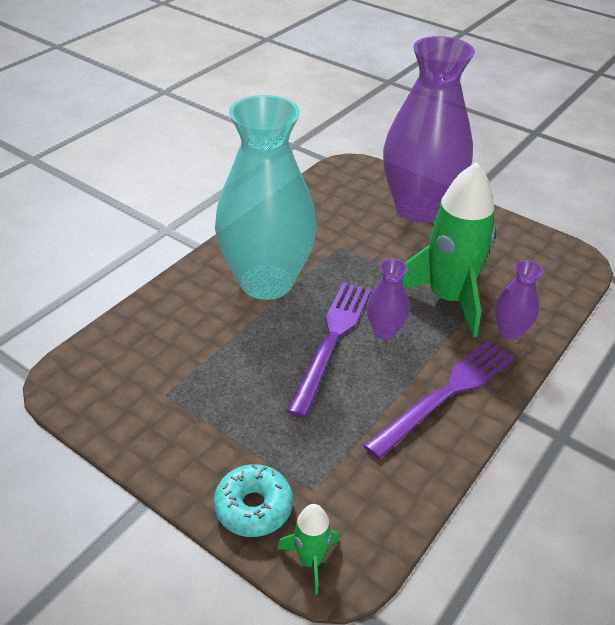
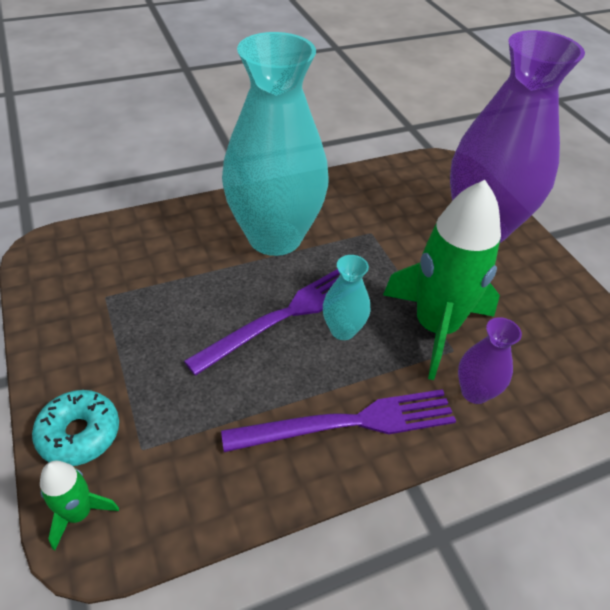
camera: 30 degrees right, 5 degrees up
(385, 331) = (343, 330): purple vase -> turquoise vase

